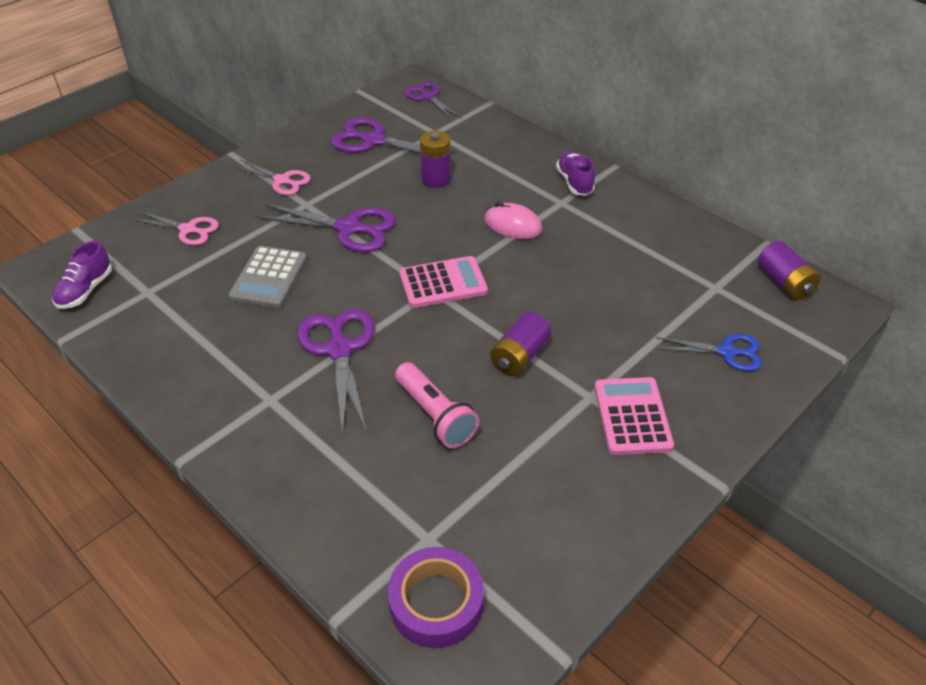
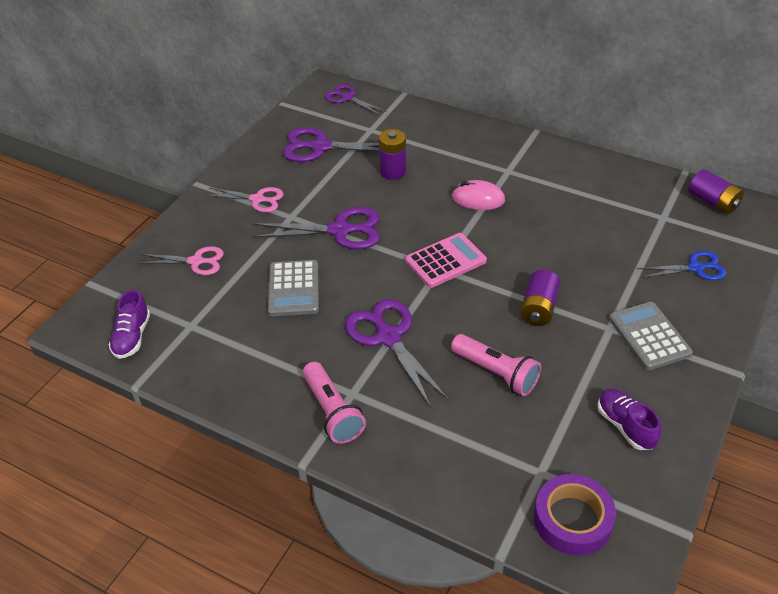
camera: 15 degrees left, 0 degrees up
(239, 414) = (332, 412): none -> pink flashlight
(574, 182) = (510, 151): purple shoe -> purple shoe (625, 426)
(632, 416) = (649, 336): pink calculator -> grey calculator

